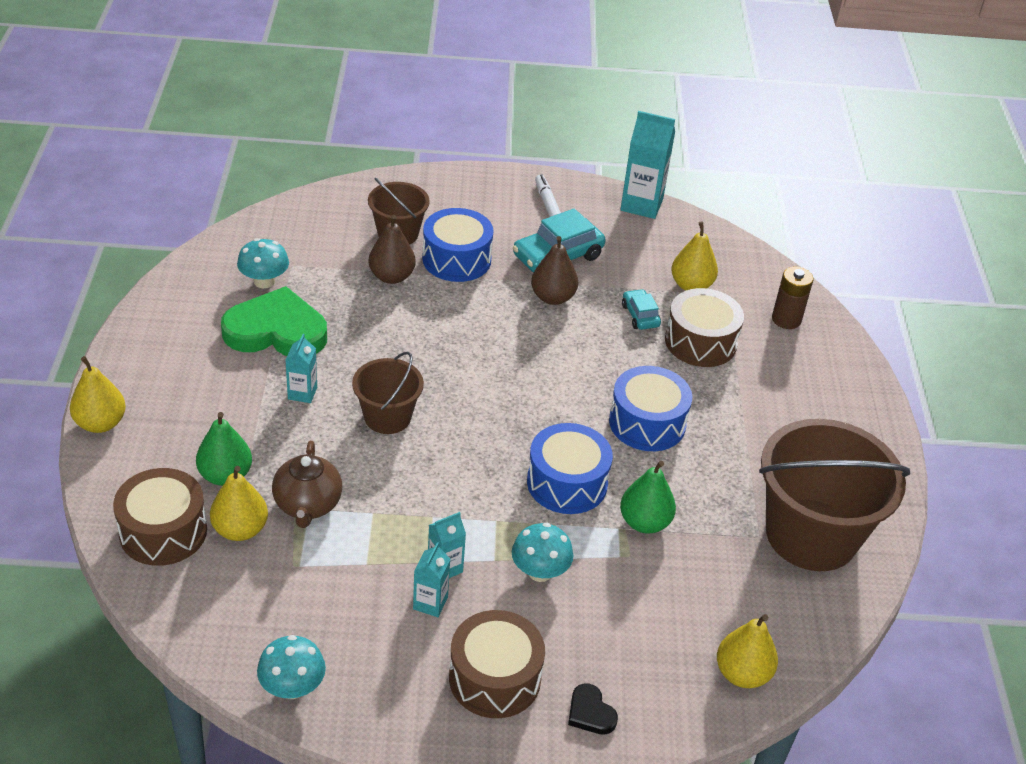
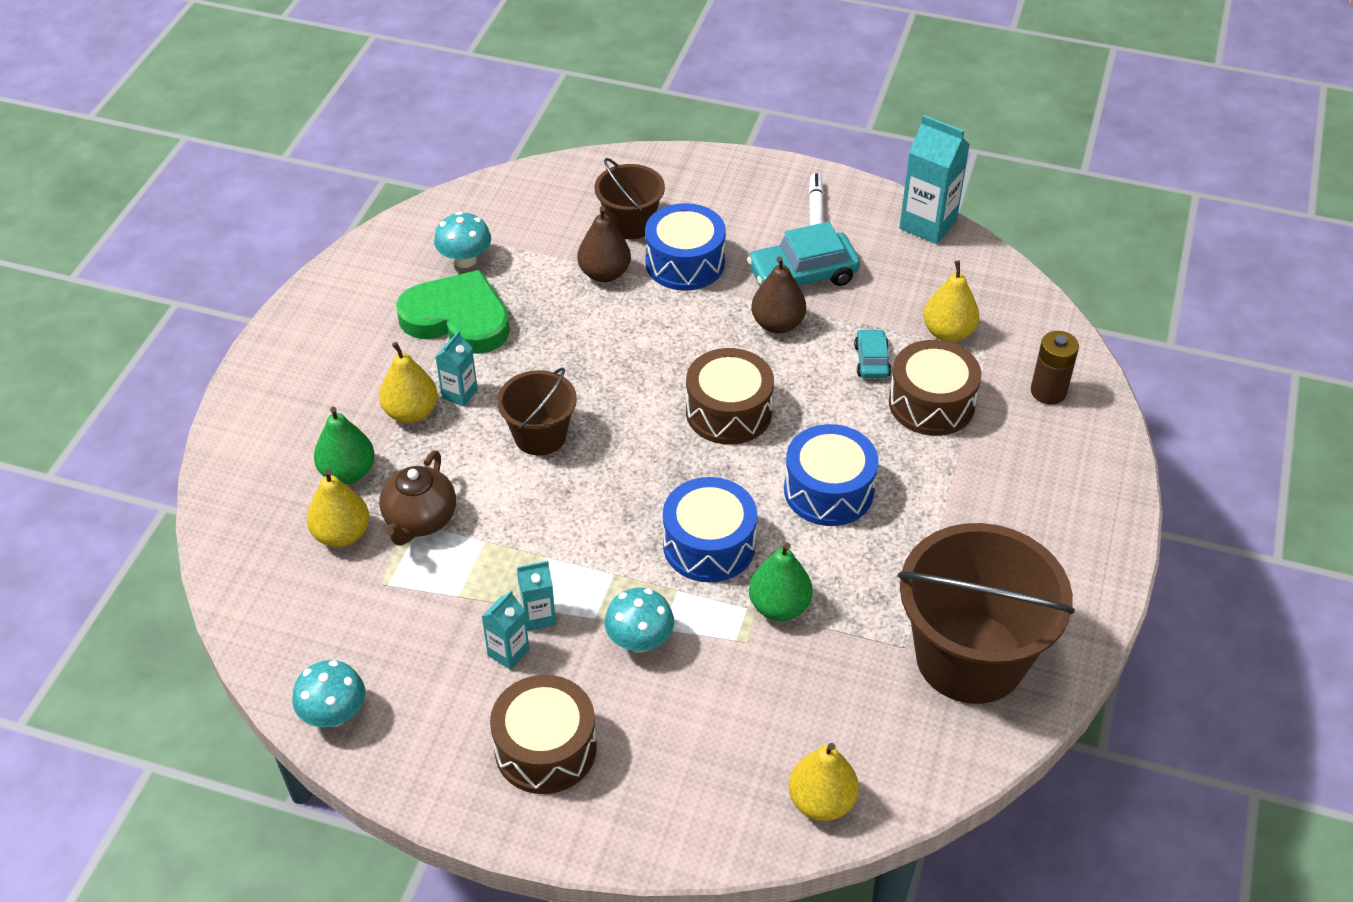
camera: 20 degrees right, 5 degrees up
(100, 423) = (243, 394): yellow pear -> yellow pear (411, 412)
(163, 531) = (264, 522): brown drum -> brown drum (728, 412)
(590, 713) = (634, 809): black heart -> none

